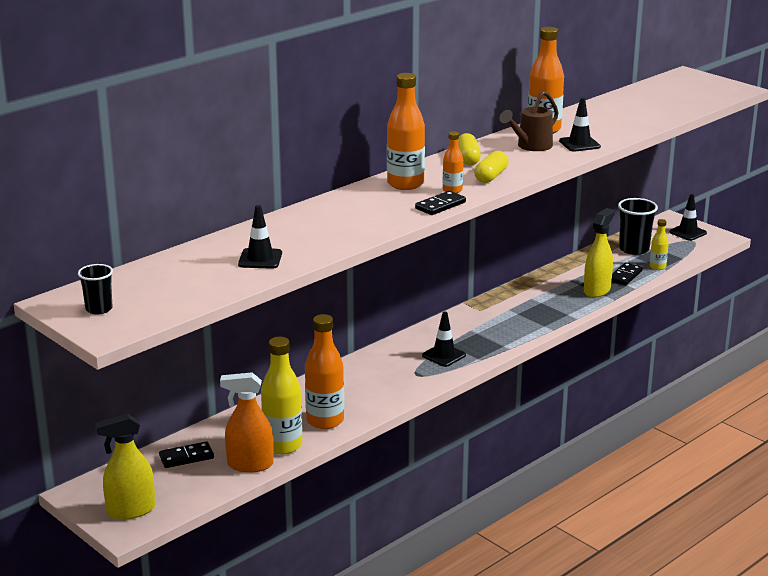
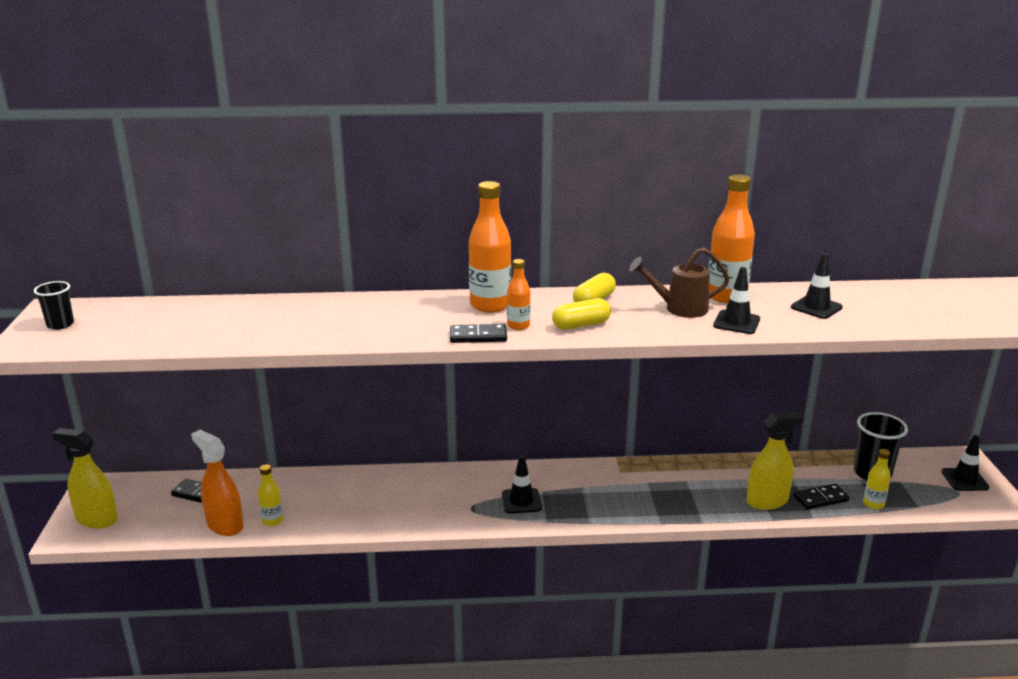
camera: 40 degrees right, 0 degrees up
(260, 259) = (242, 329): black traffic cone -> black traffic cone (816, 307)
(283, 445) = (272, 520): yellow bottle -> yellow bottle, size x0.53
(325, 421) = (335, 515): orange bottle -> none

